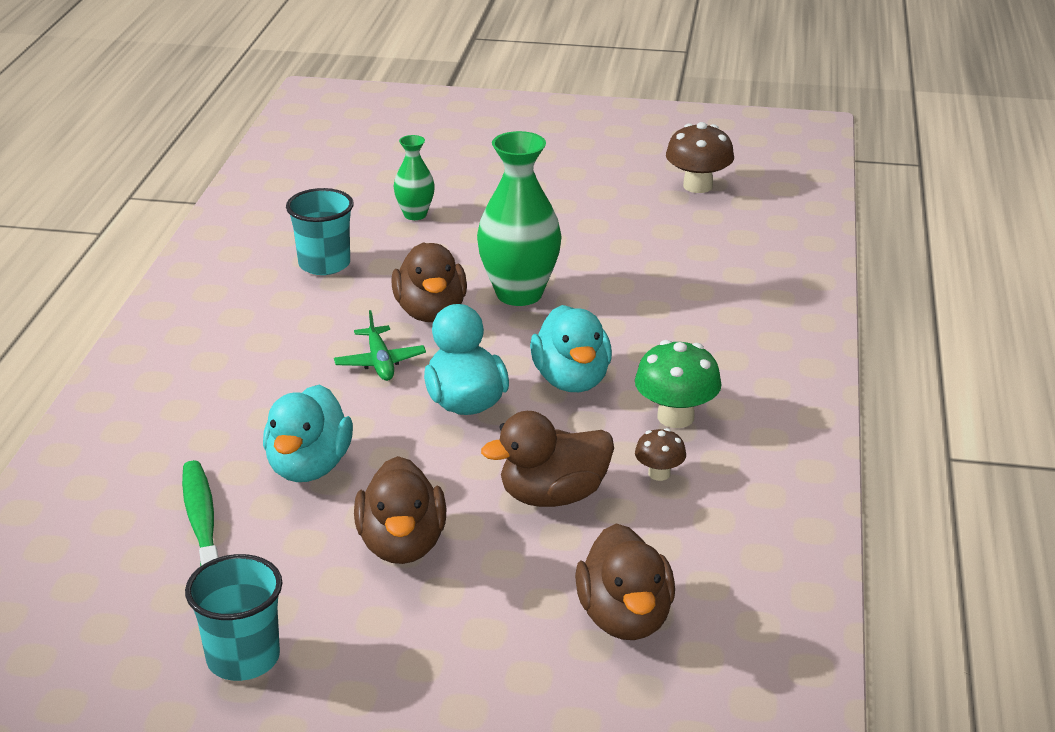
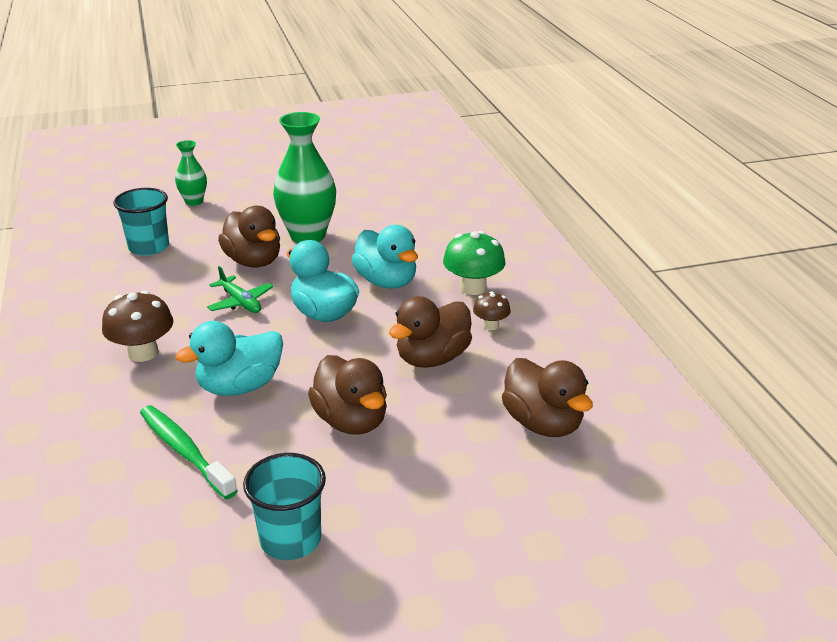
camera: 25 degrees left, 0 degrees up
(309, 467) = (240, 387): turquoise duck -> turquoise duck turned 75 degrees clockwise
(697, 186) = (376, 147): brown mushroom -> brown mushroom (143, 353)

